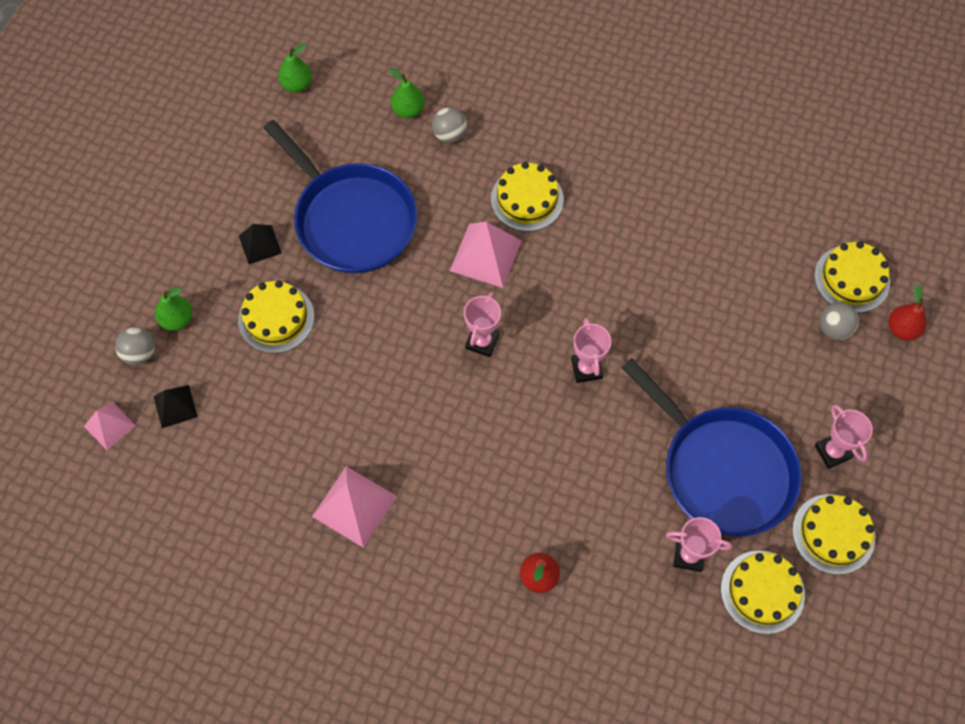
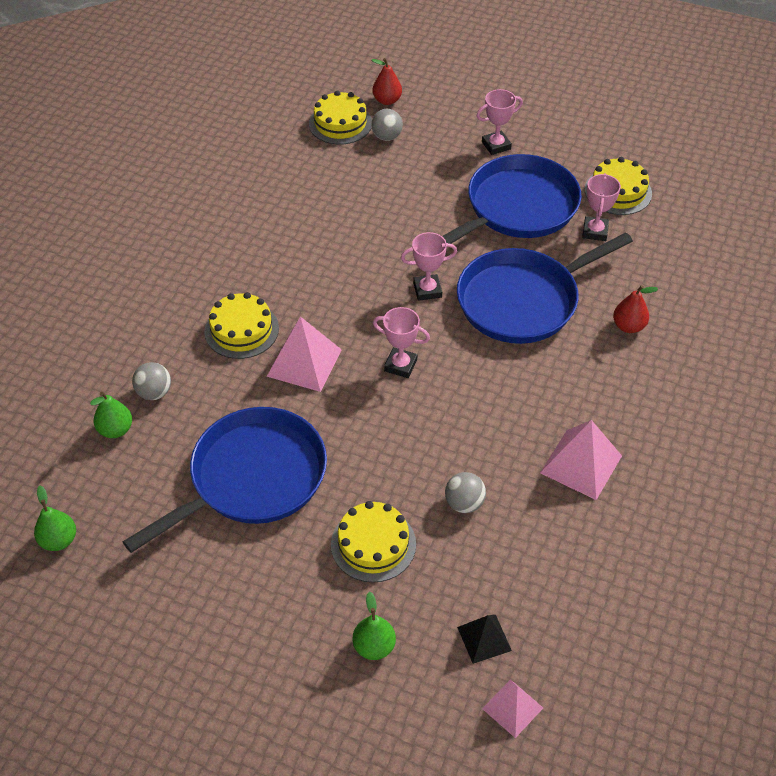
camera: 90 degrees left, 15 degrees down
(140, 353) = (419, 684): grey ball -> grey ball (464, 503)
(260, 244) = (278, 566): black pyramid -> none
(574, 465) = (522, 300): none -> blue pan
(833, 534) = (564, 150): yellow cake -> none

